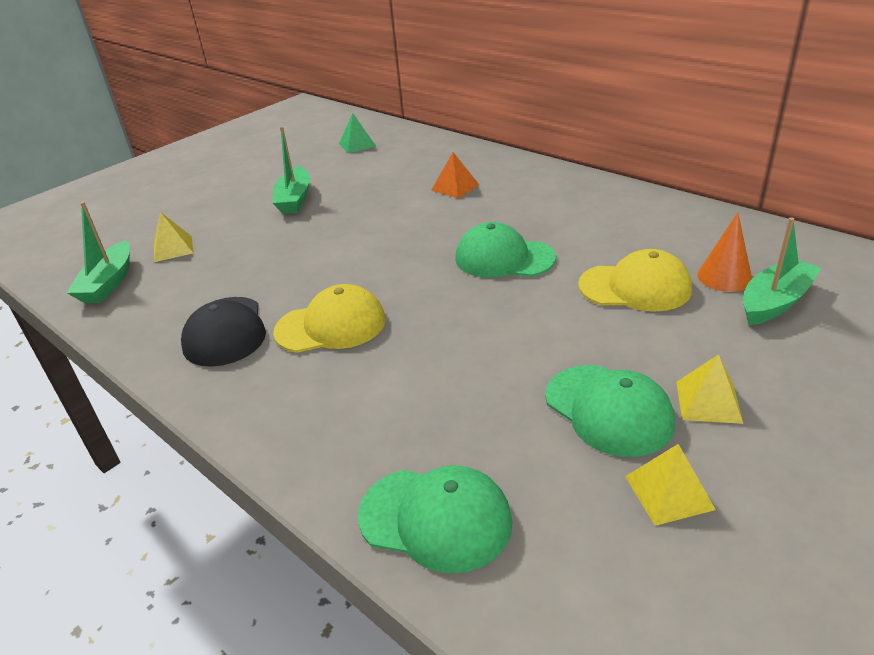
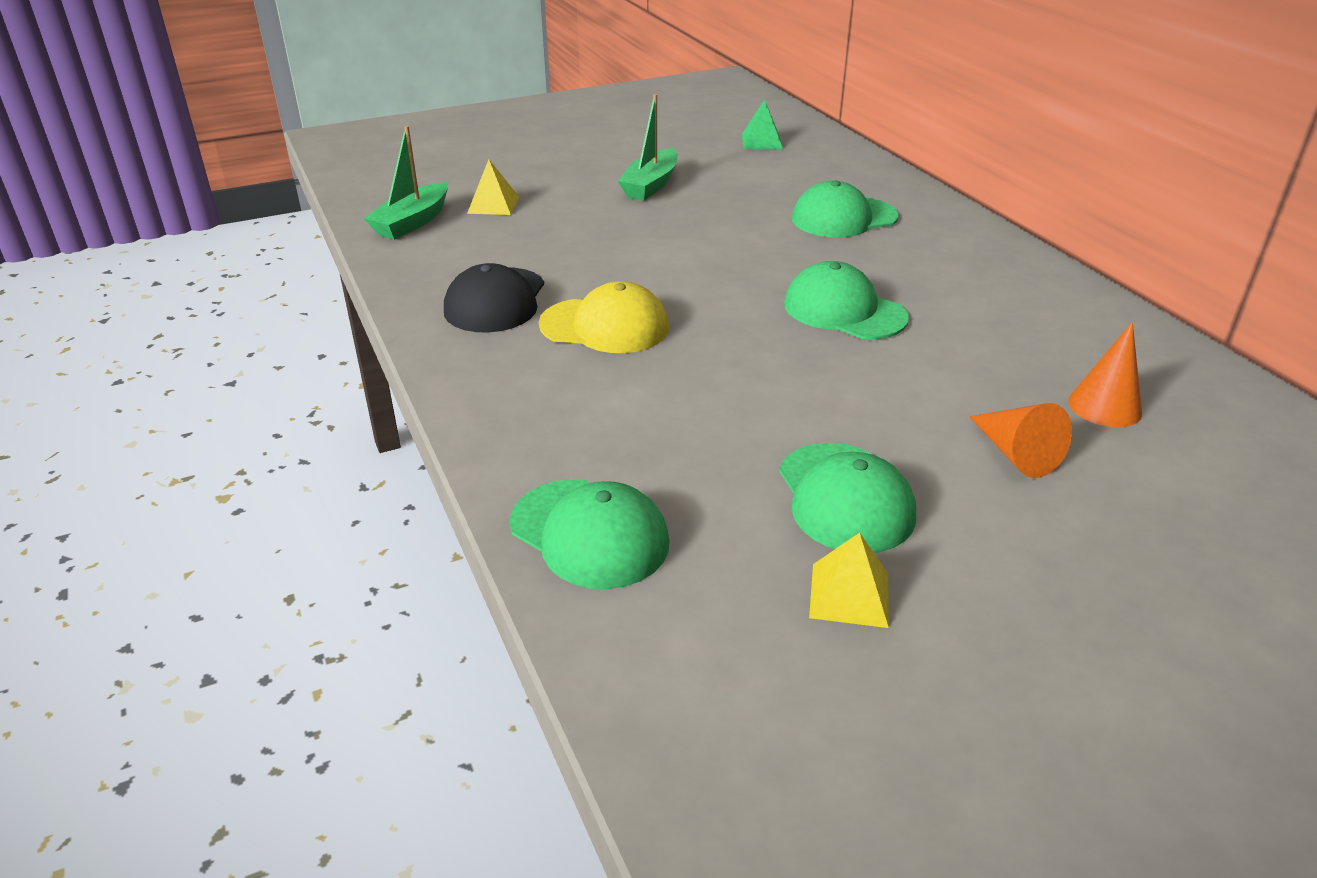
camera: 20 degrees right, 0 degrees up
(455, 187) = (844, 218): orange pyramid -> green cap
(635, 287) = (979, 385): yellow cap -> none
(696, 332) = (1015, 454): none -> orange cone
(708, 401) = (968, 527): yellow pyramid -> none
(775, 302) = (1147, 452): green boat -> none

